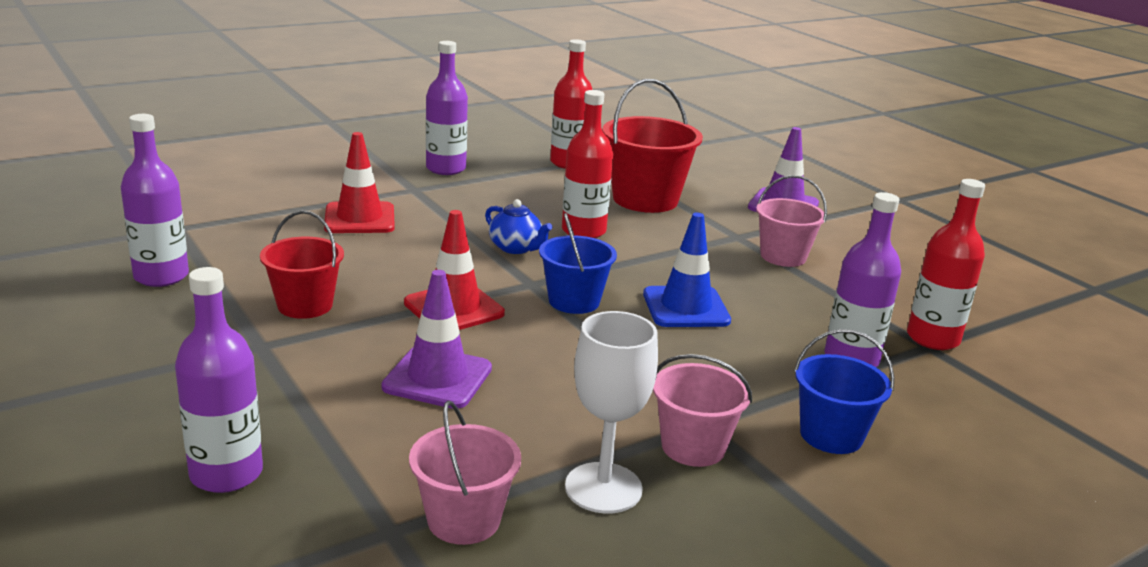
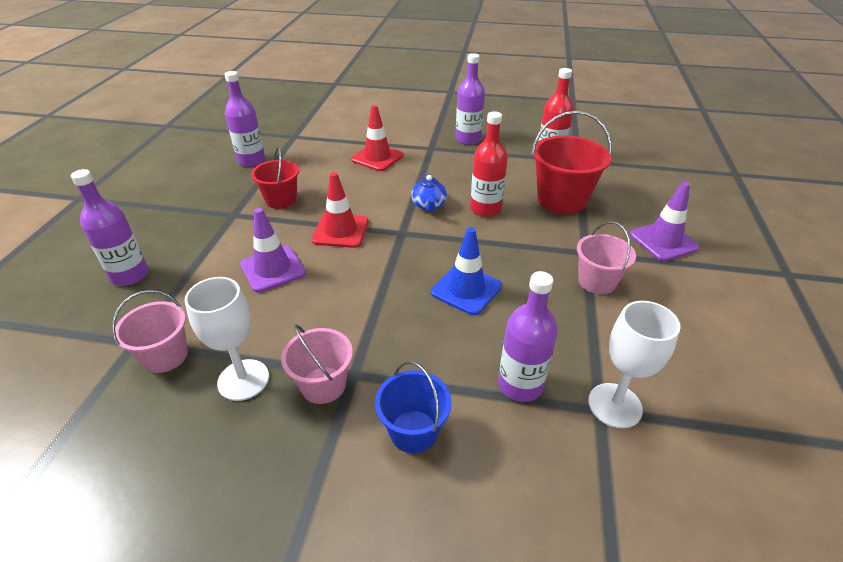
camera: 45 degrees right, 15 degrees up
(574, 301) = (407, 254): blue bucket -> none
(933, 338) = (614, 405): red bottle -> white goblet

